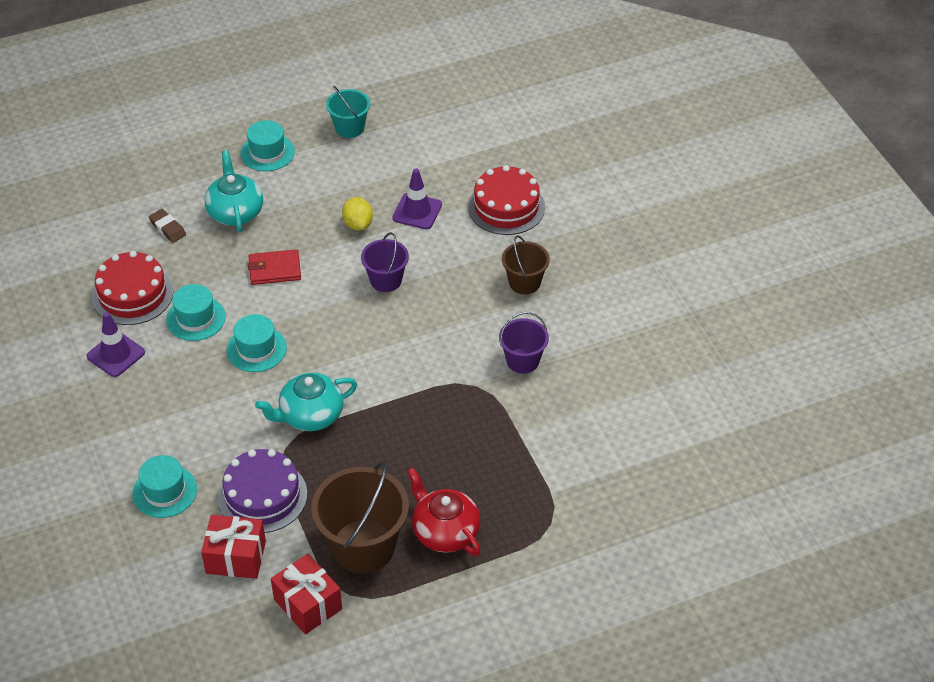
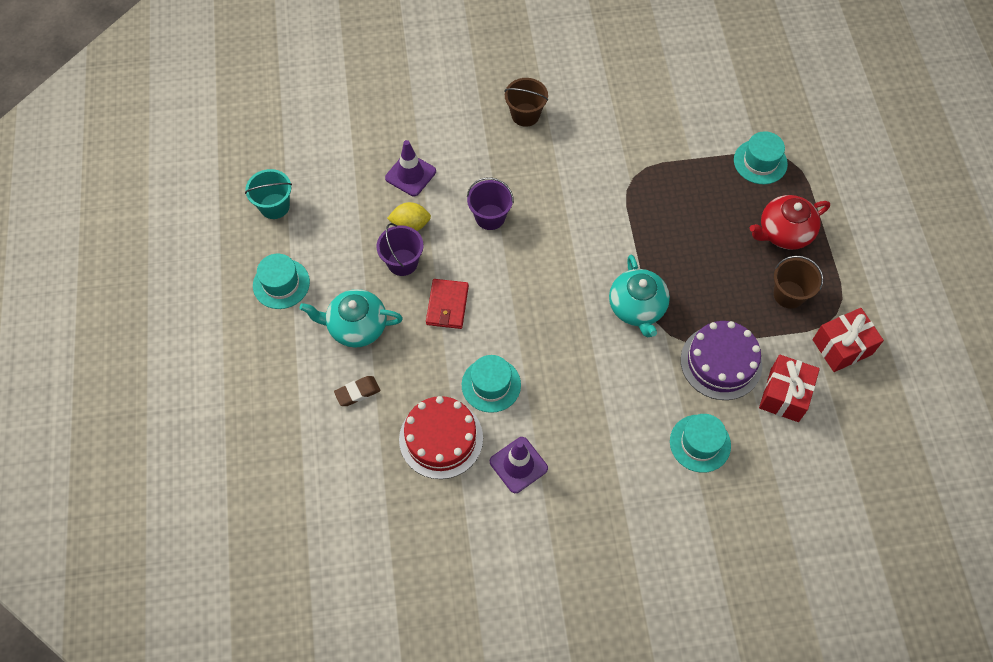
camera: 75 degrees left, 15 degrees up
(256, 349) = (545, 338): turquoise hat -> turquoise hat (760, 162)
(363, 546) = (789, 294): brown bucket -> brown bucket, size x0.57
(506, 207) = (429, 106): red cake -> none
(523, 360) = (614, 137): purple bucket -> purple bucket (402, 262)

